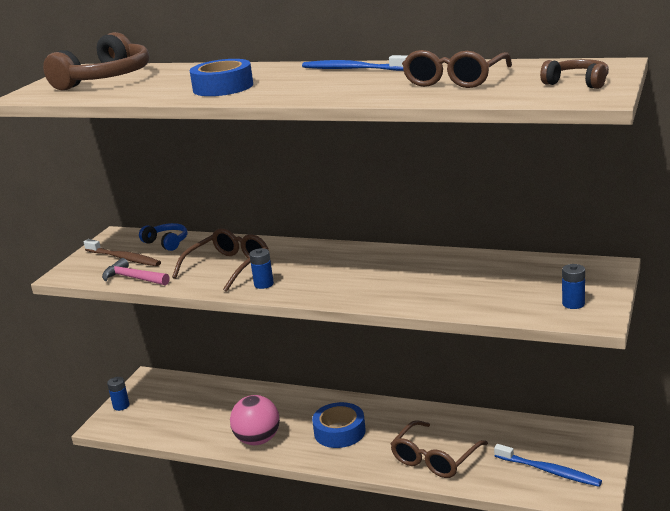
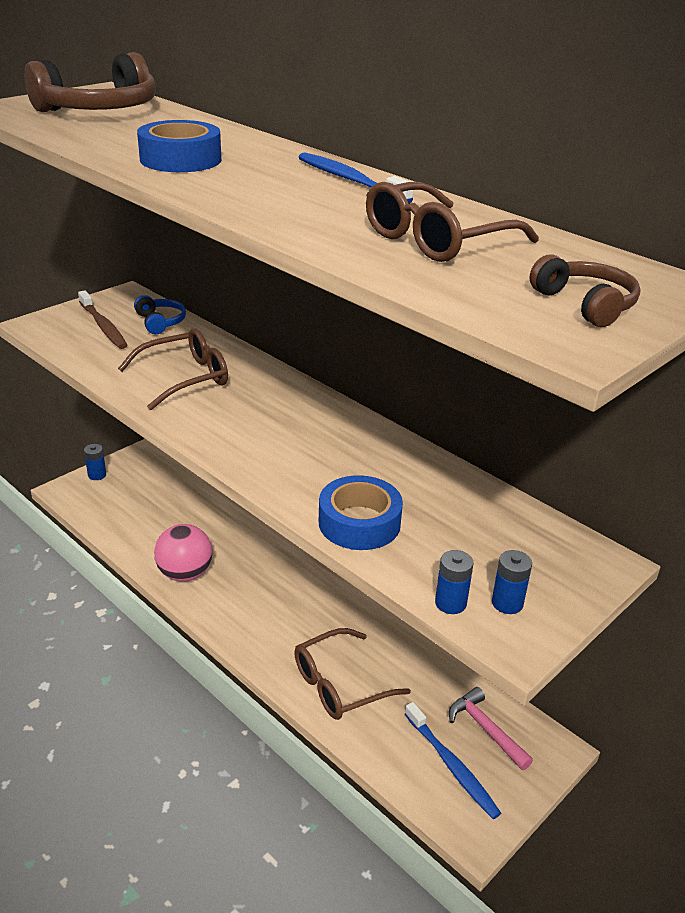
camera: 20 degrees right, 10 degrees up
(133, 278) = (86, 355): pink hammer -> pink hammer (485, 729)
(264, 284) = (195, 416): blue battery -> blue battery (450, 603)
(339, 432) = (269, 601): blue tape -> blue tape (359, 523)

